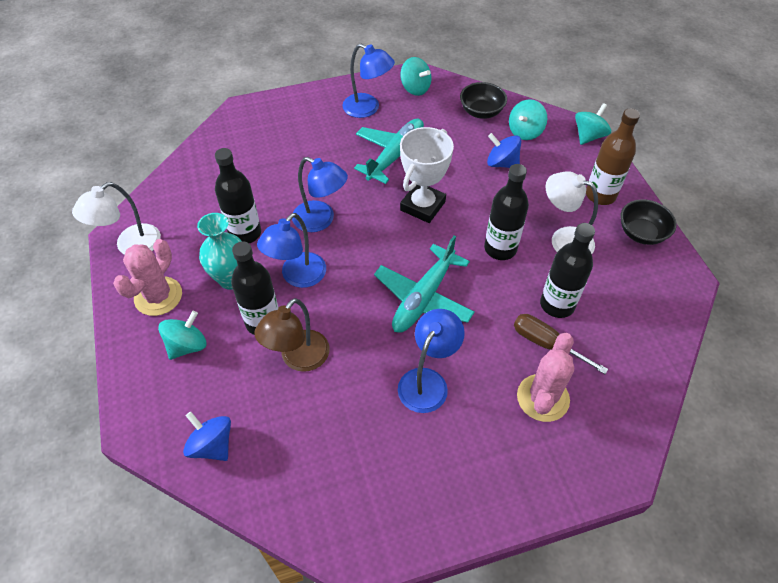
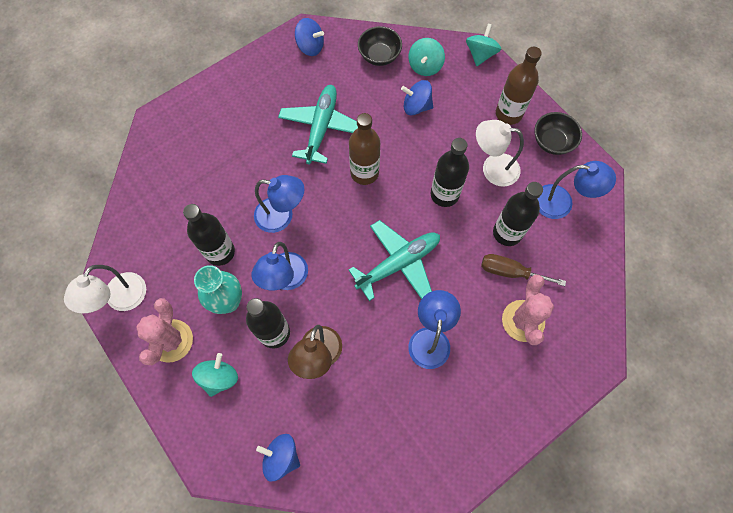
camera: 20 degrees left, 15 degrees up
(368, 109) = (275, 83): blue lamp -> blue lamp (561, 203)
(415, 88) = (310, 47): turquoise spinning top -> blue spinning top
(422, 206) = (364, 173): white trophy -> brown bottle
(423, 298) = (399, 263): turquoise plane -> turquoise plane turned 135 degrees counterclockwise

